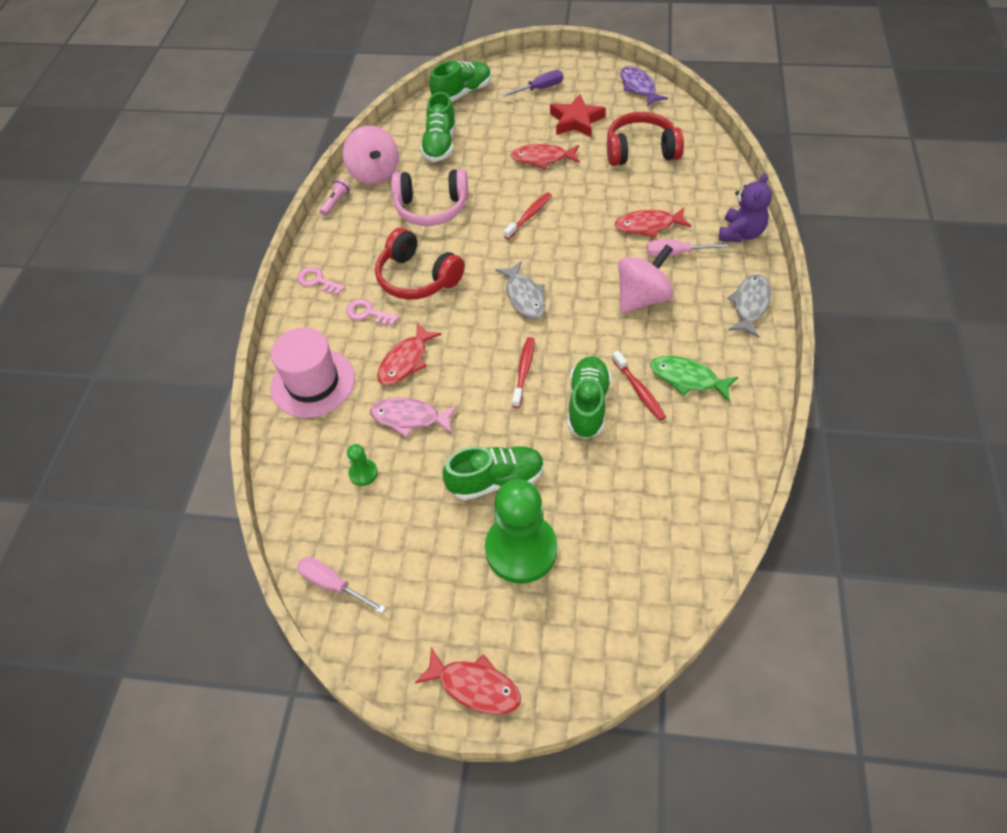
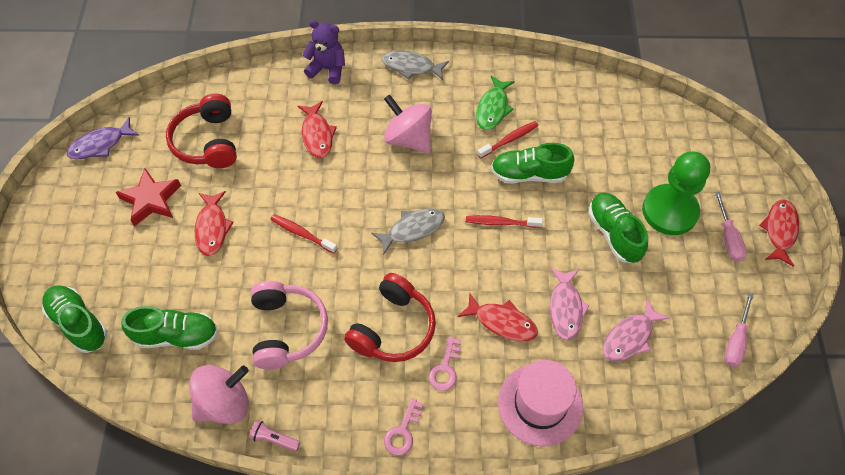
camera: 100 degrees left, 5 degrees up
(363, 473) = (630, 337): green pawn -> pink fish
(540, 89) = (85, 239): purple screwdriver -> none
(675, 254) = (353, 115): pink screwdriver -> pink screwdriver (728, 237)

